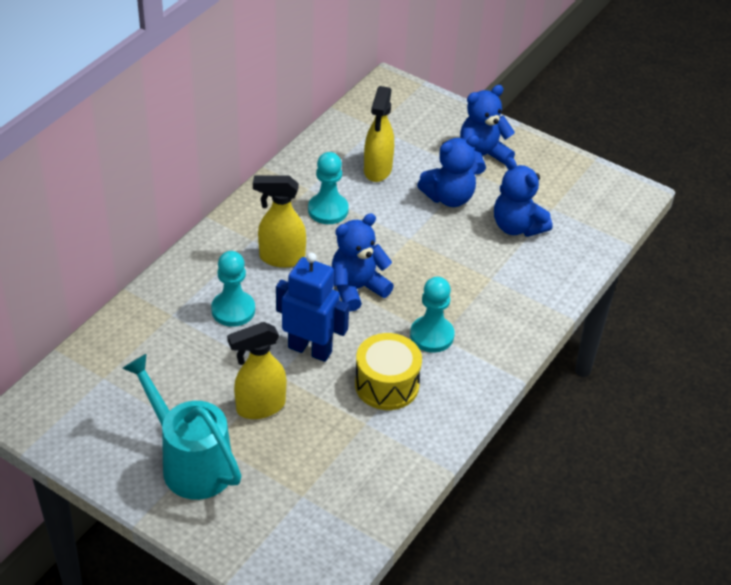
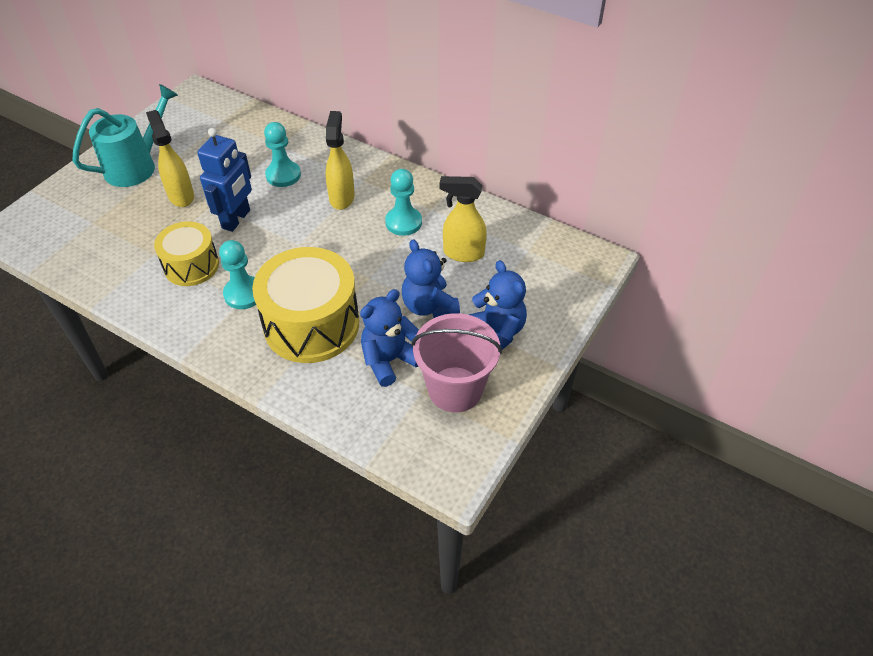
camera: 90 degrees right, 5 degrees up
(357, 289) = (304, 244): blue teddy bear -> none
(474, 281) = (311, 324): none -> yellow drum
(547, 187) = (455, 389): none -> pink bucket

